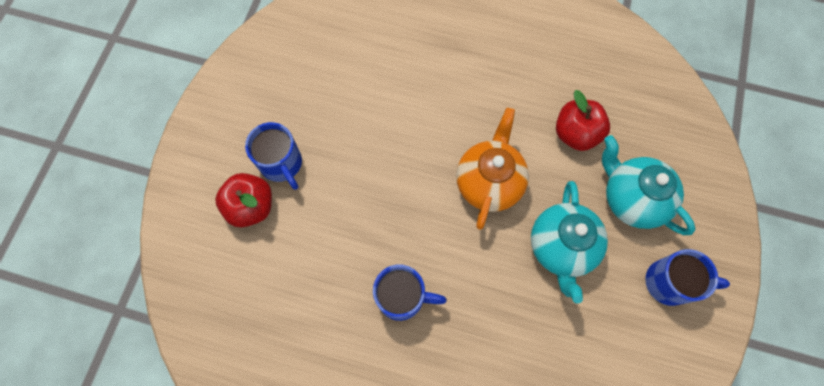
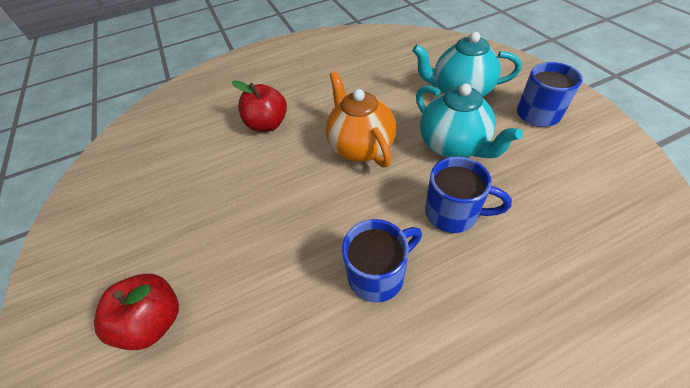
camera: 35 degrees left, 20 degrees down
(282, 164) = (165, 259): blue mug -> blue mug (453, 213)
(575, 134) = (386, 86): red apple -> red apple (268, 124)

